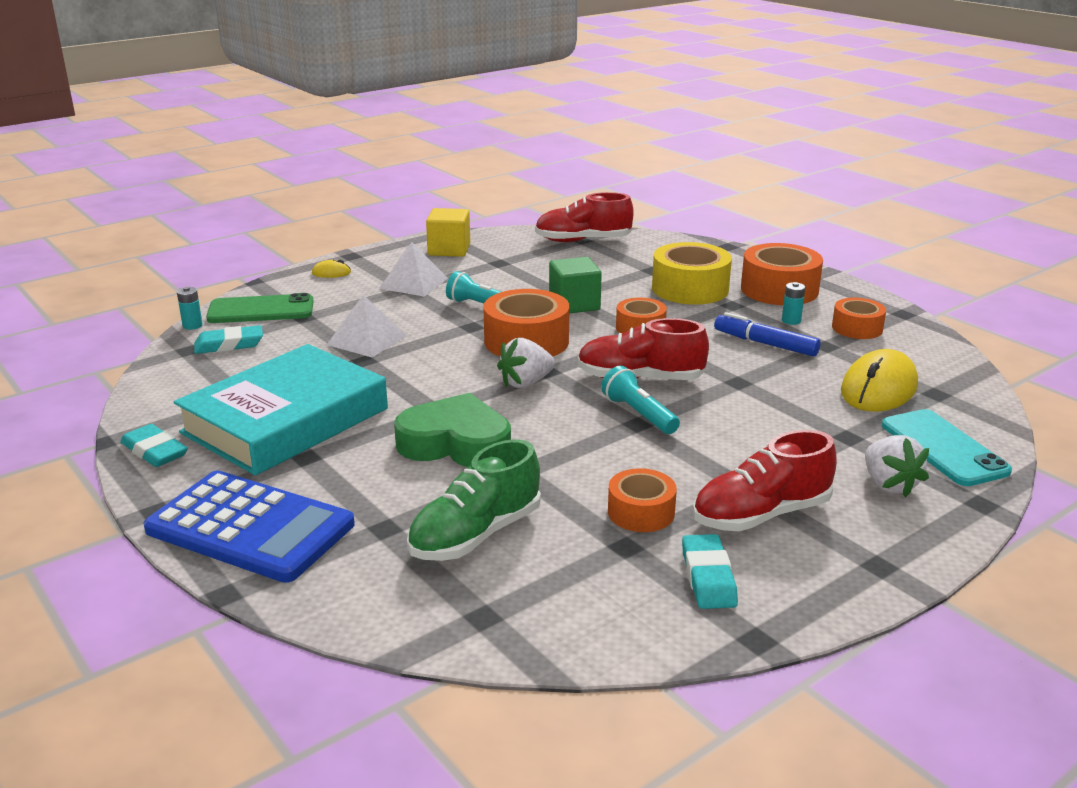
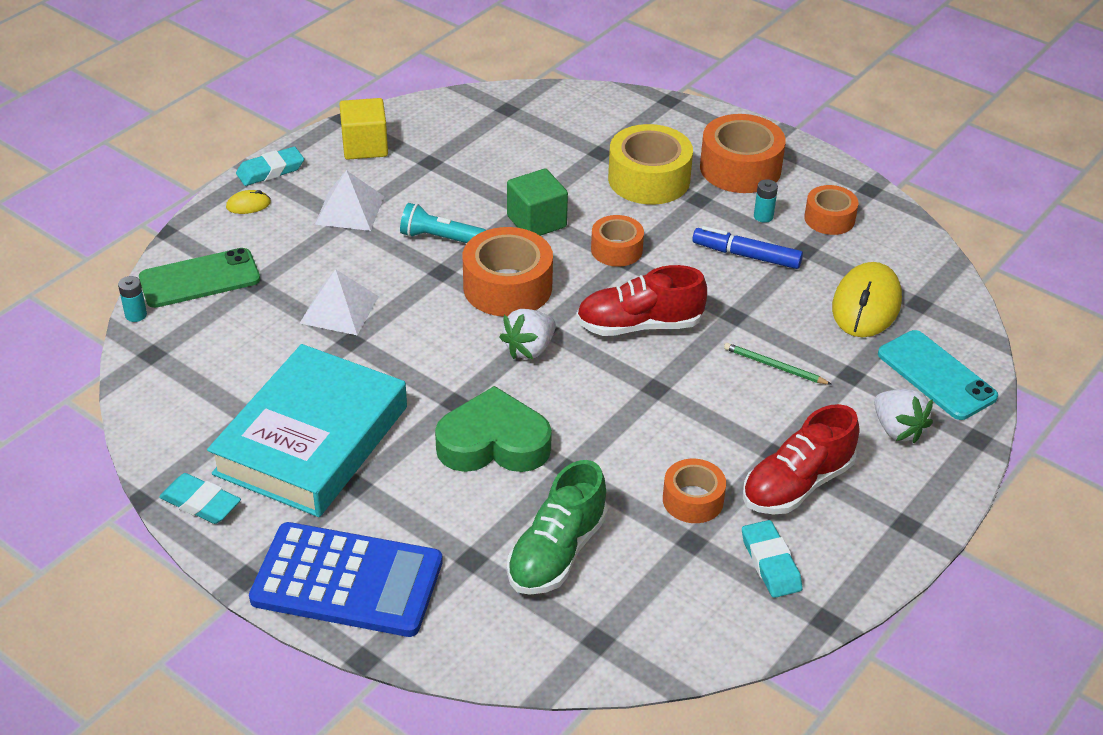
camera: 15 degrees left, 15 degrees up
(229, 345) = (193, 339): turquoise eraser -> turquoise eraser (270, 171)
(583, 240) = (509, 111): red shoe -> none
(639, 414) = (653, 375): turquoise flashlight -> none
(767, 421) = (774, 366): none -> green pencil

